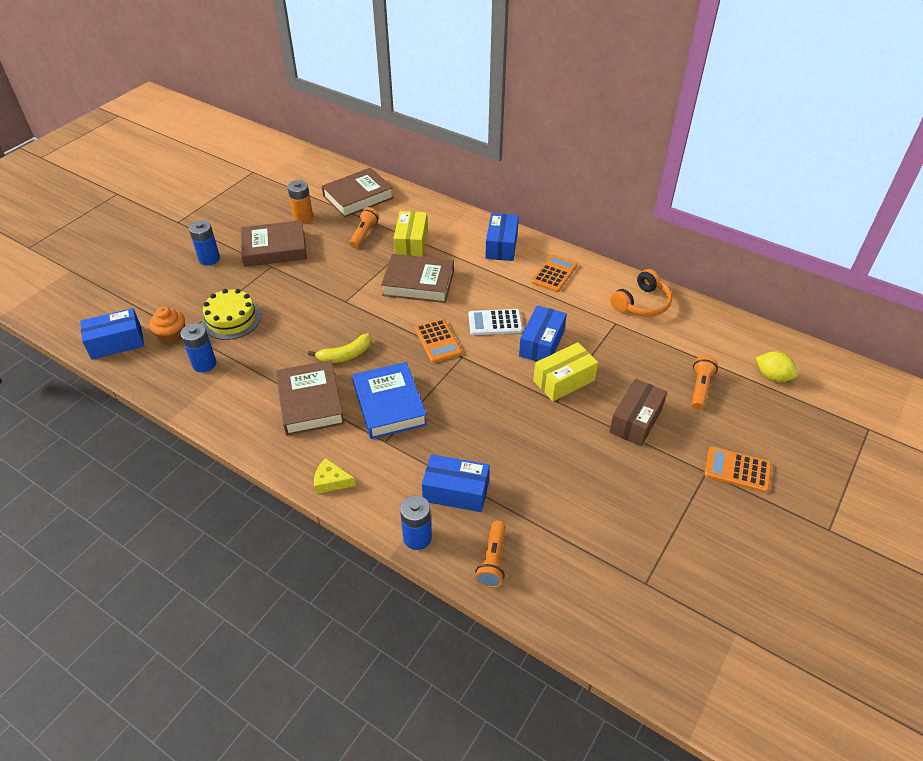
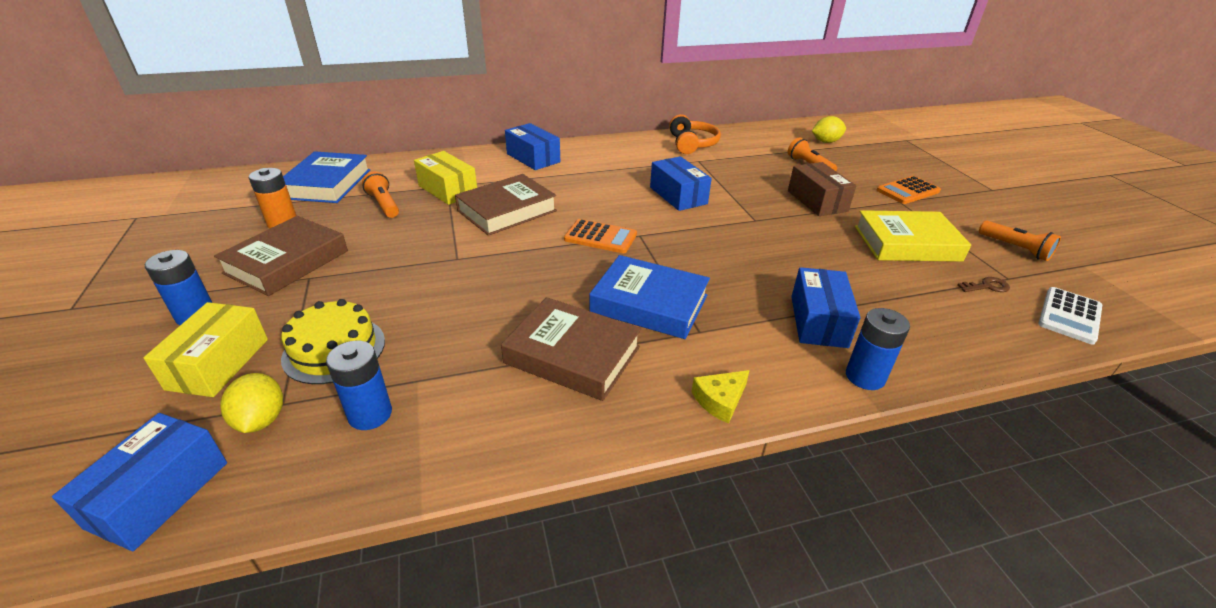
camera: 50 degrees left, 10 degrees down
(172, 335) = (261, 420): orange cupcake -> yellow lemon
(345, 355) = (535, 296): yellow banana -> none
(358, 197) = (327, 184): brown book -> blue book
(456, 491) = (818, 321): blue box -> blue box turned 45 degrees counterclockwise
(492, 561) = (932, 343): orange flashlight -> orange flashlight (1015, 248)
(495, 323) = (621, 202): white calculator -> white calculator (1069, 316)
(554, 274) = (605, 155): orange calculator -> none
(564, 380) = (735, 206): yellow box -> yellow box (219, 363)
(614, 572) = (987, 286): none -> brown key
(629, 501) = (906, 243): none -> yellow book

